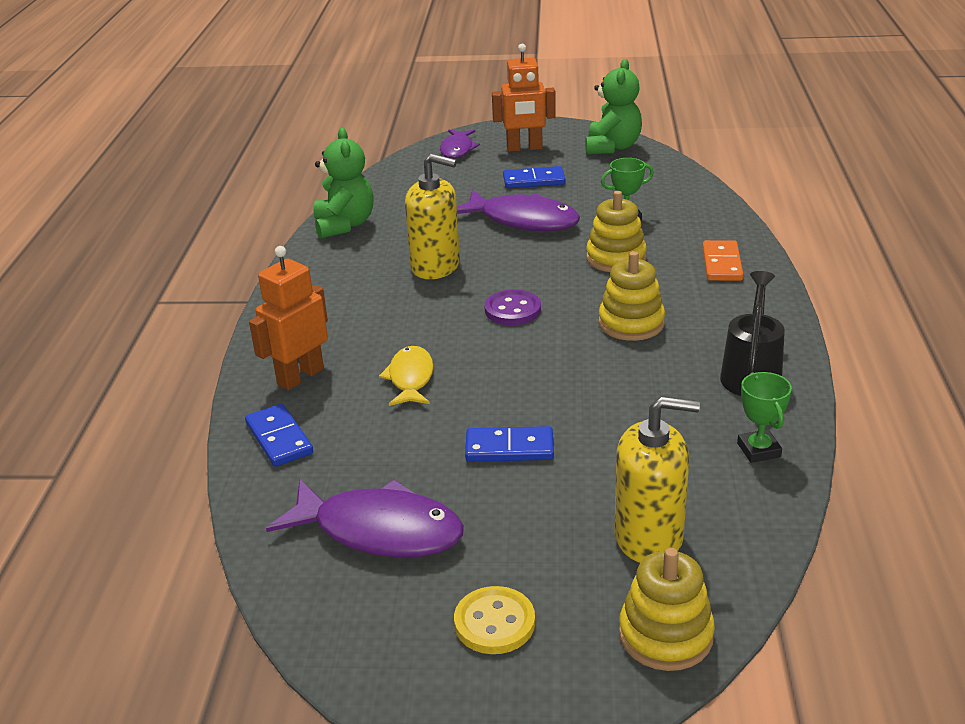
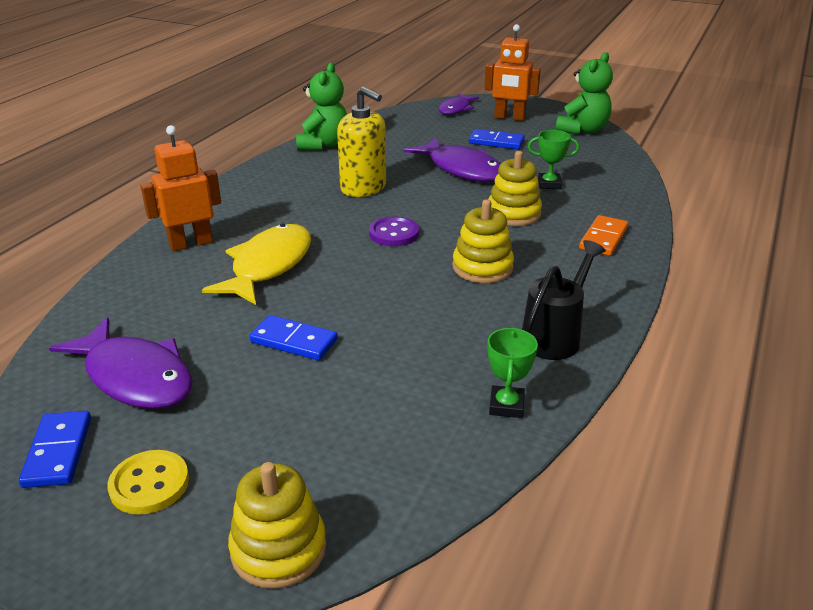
camera: 20 degrees right, 0 degrees up
(279, 438) = (133, 285): blue domino -> blue domino (58, 452)
(410, 378) = (268, 266): yellow fish -> yellow fish, size x1.66
(649, 537) = (341, 453): yellow soap dispenser -> none

